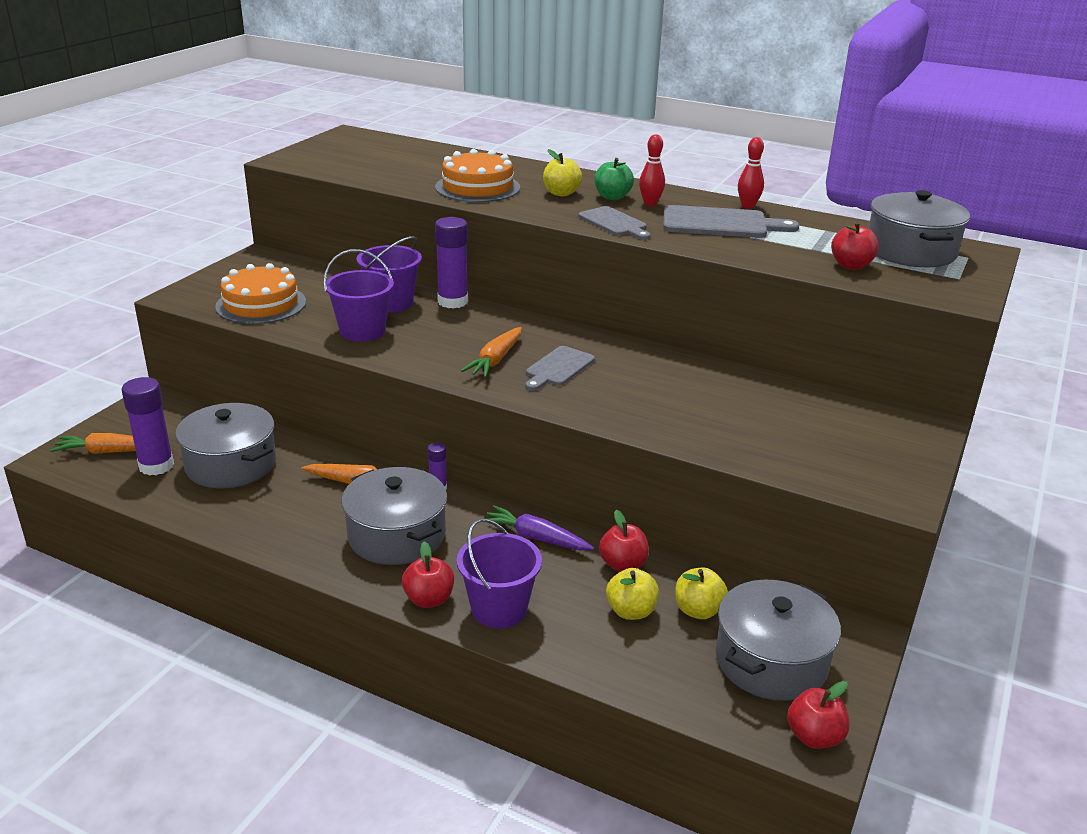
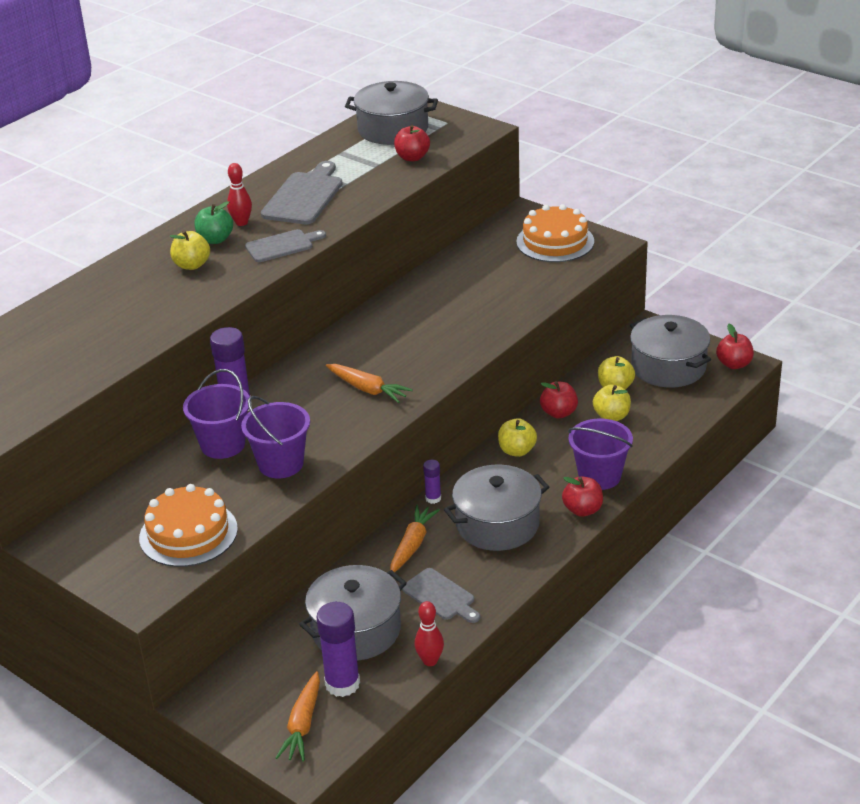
camera: 75 degrees left, 5 degrees up
(477, 187) = (151, 310): orange cake -> orange cake (555, 241)
(536, 538) = (517, 451): purple carrot -> yellow apple
(558, 368) = (393, 358): grey cutting board -> grey cutting board (441, 596)
(748, 206) = (269, 178): red bowling pin -> red bowling pin (430, 661)

